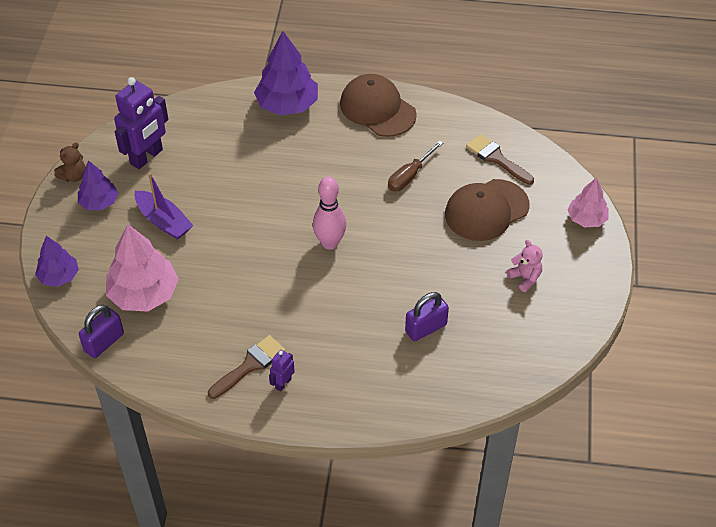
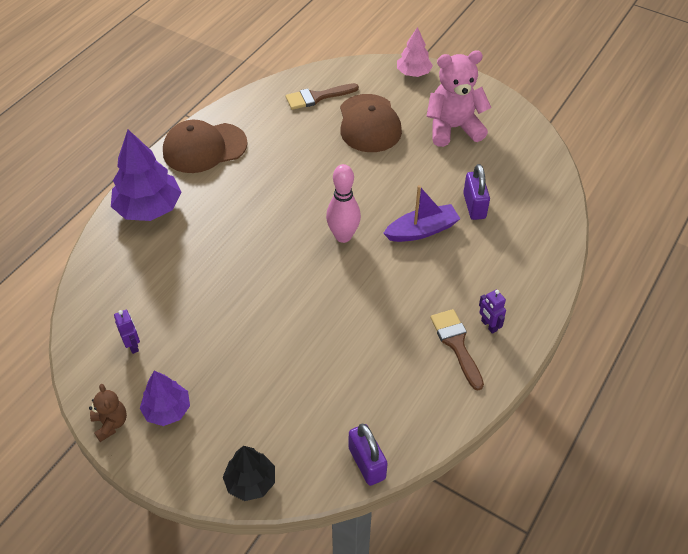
camera: 65 degrees left, 0 degrees up
(59, 276) = (250, 481): purple tree -> black tree
(144, 294) = (321, 406): pink tree -> none
(147, 157) = (133, 345): purple robot -> purple robot, size x0.47
(164, 221) = (233, 358): purple boat -> purple boat (422, 230)
(409, 176) = (299, 156): brown screwdriver -> none
(525, 278) = (453, 128): pink teddy bear -> pink teddy bear, size x2.01

